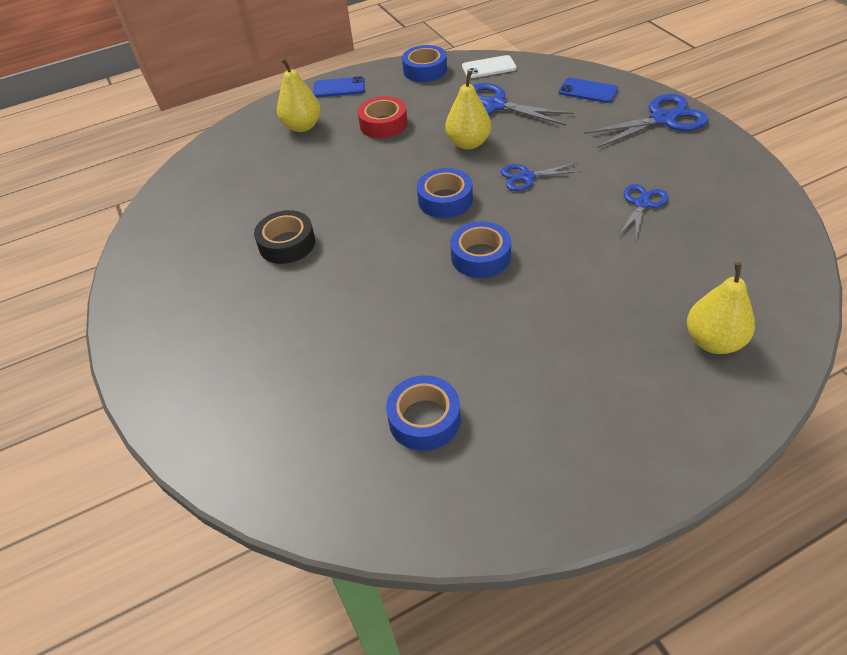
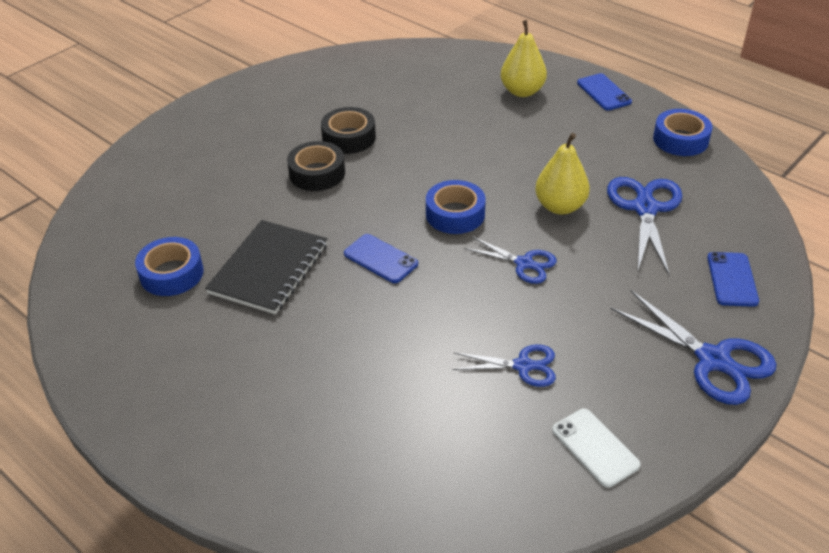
camera: 65 degrees right, 5 degrees down
(328, 276) = (317, 173): none -> black tape
(383, 124) = (558, 139): red tape -> none
(456, 336) = (269, 269): none -> black notebook
(480, 256) = (380, 259): blue tape -> blue phone
(488, 67) = (723, 185): white phone -> white phone (595, 447)
(527, 177) = (524, 263): blue scissors -> blue scissors turned 150 degrees clockwise
(713, 341) = (318, 456): yellow pear -> none

